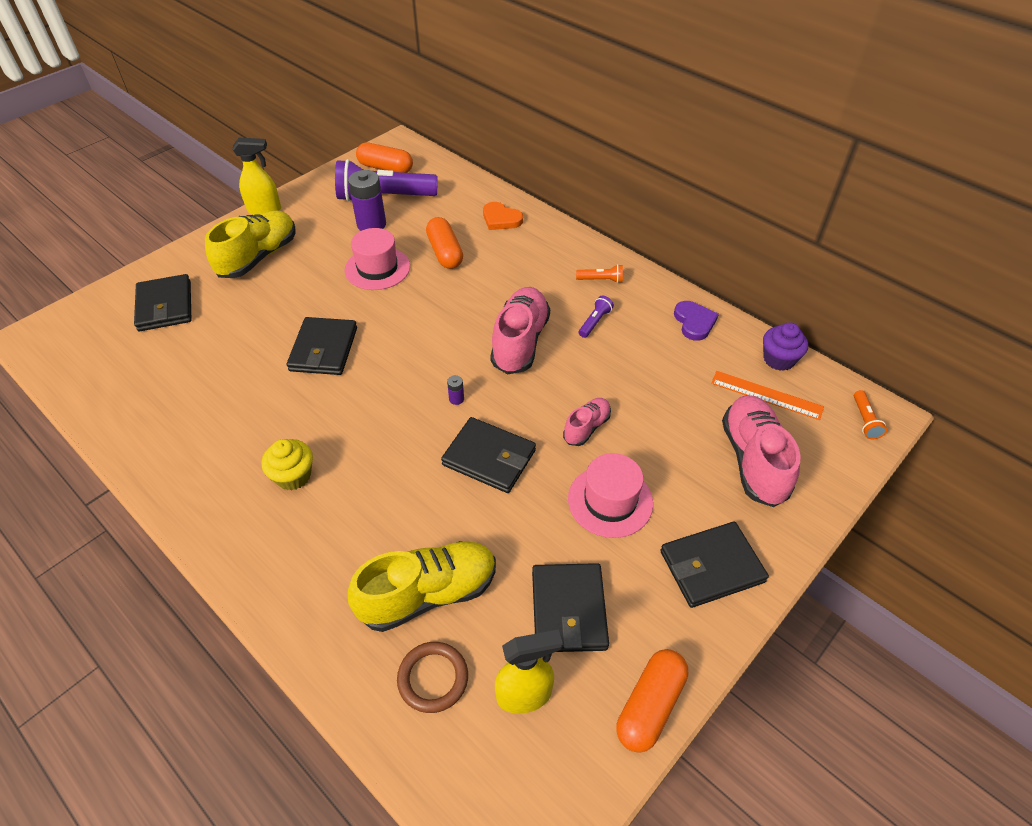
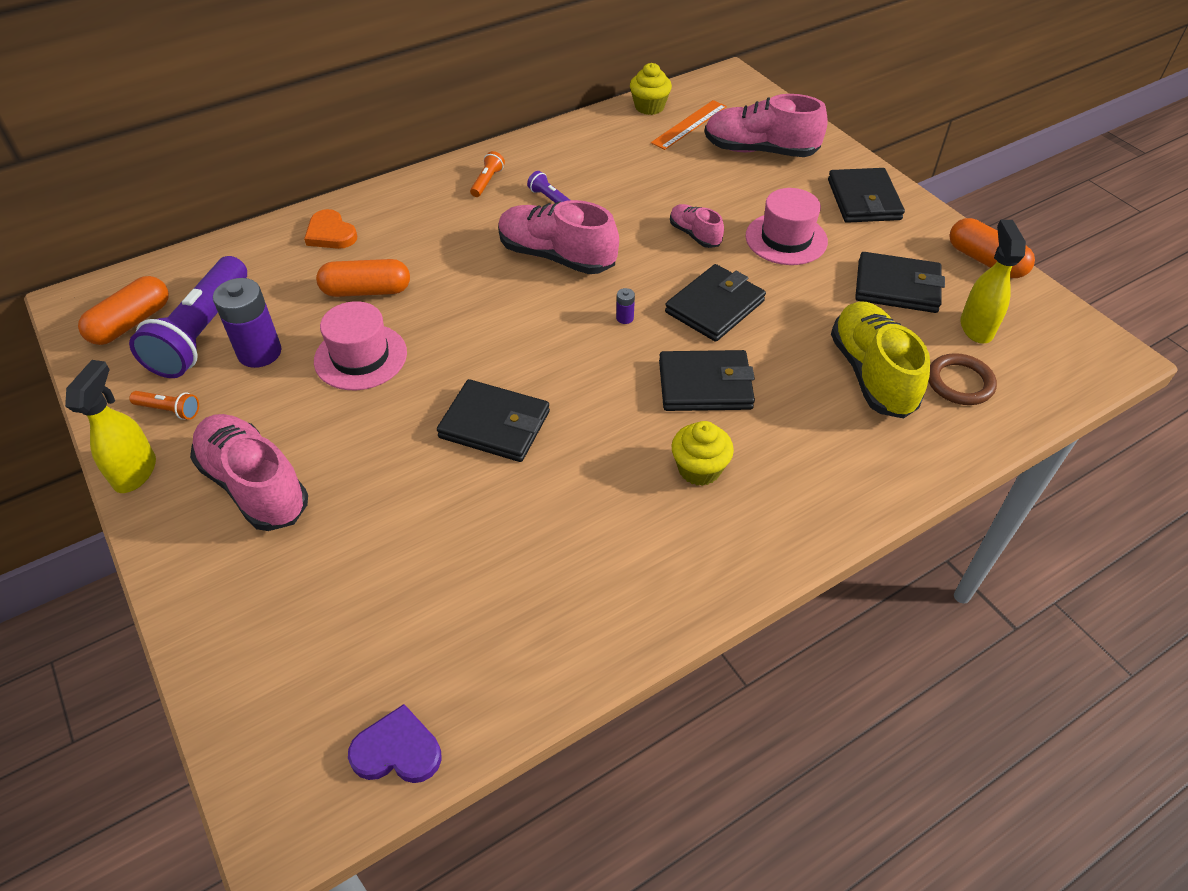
camera: 75 degrees left, 0 degrees up
(165, 306) = (307, 611): black wallet -> black wallet (705, 385)
(258, 257) = (254, 485): yellow shoe -> pink shoe
(501, 219) = (330, 234): orange heart -> orange heart turned 90 degrees clockwise
(694, 322) = (580, 139): purple heart -> purple heart (397, 750)
(778, 359) = (649, 107): purple cupcake -> yellow cupcake
(864, 420) = (733, 86): orange flashlight -> orange flashlight (169, 410)

